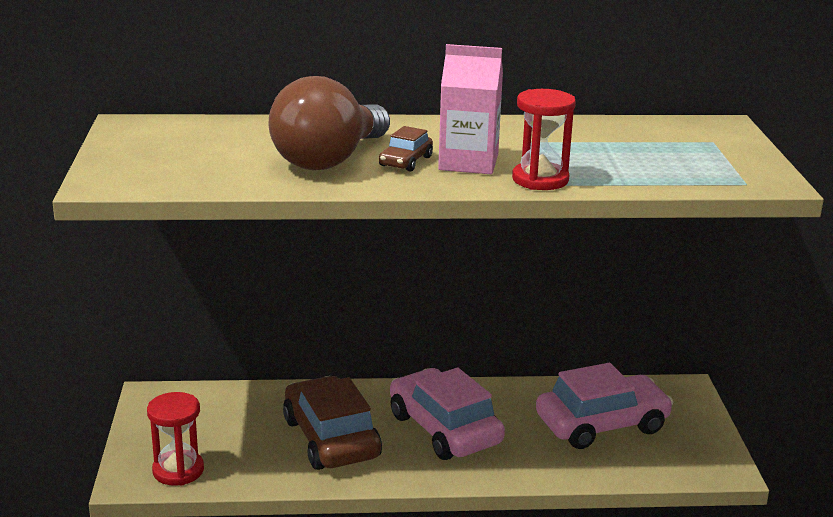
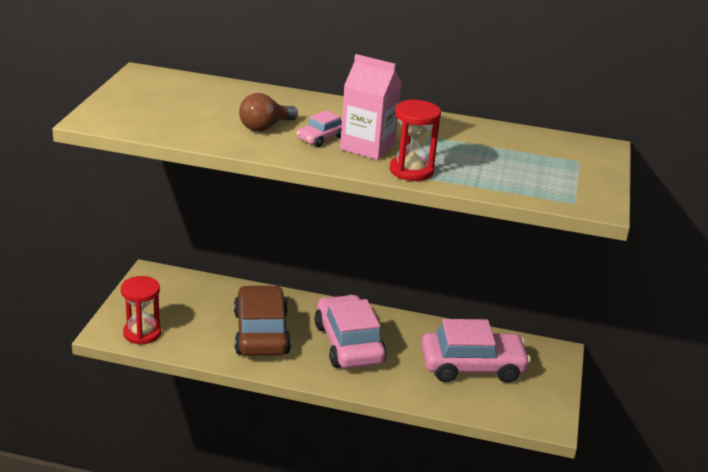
camera: 15 degrees right, 5 degrees up
(329, 160) = (265, 127): brown light bulb -> brown light bulb, size x0.55
(406, 161) = (321, 138): brown car -> pink car

